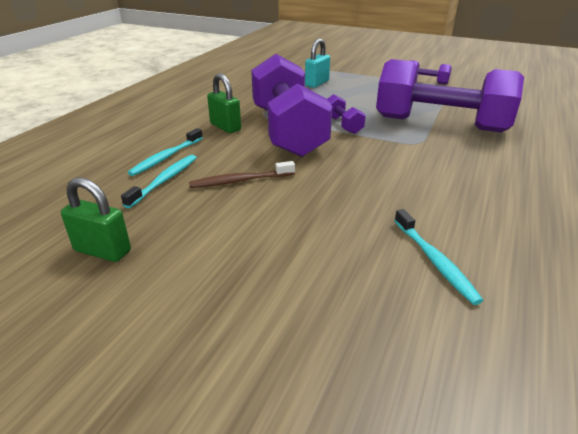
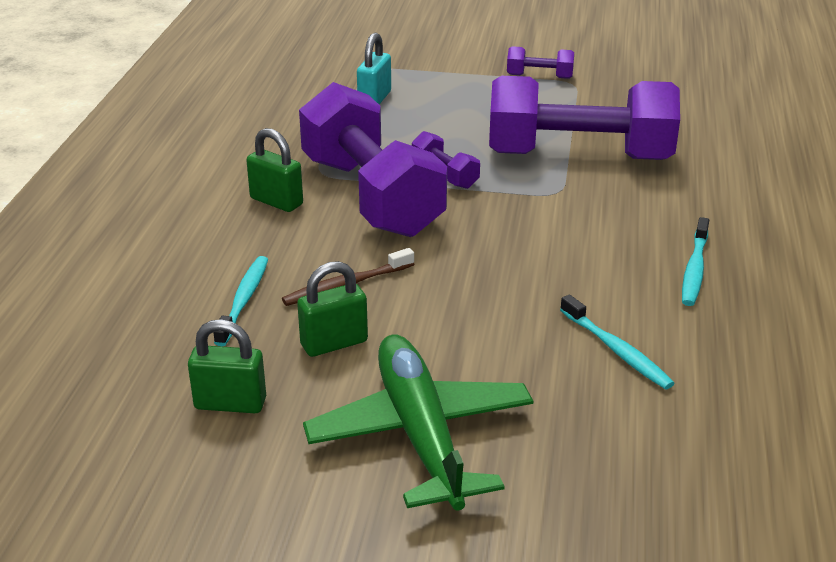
camera: 15 degrees left, 0 degrees up
(166, 157) = (221, 264): turquoise toothbrush -> turquoise toothbrush (694, 269)
(207, 218) = (334, 343): none -> green padlock
(233, 306) = (420, 435): none -> green plane

